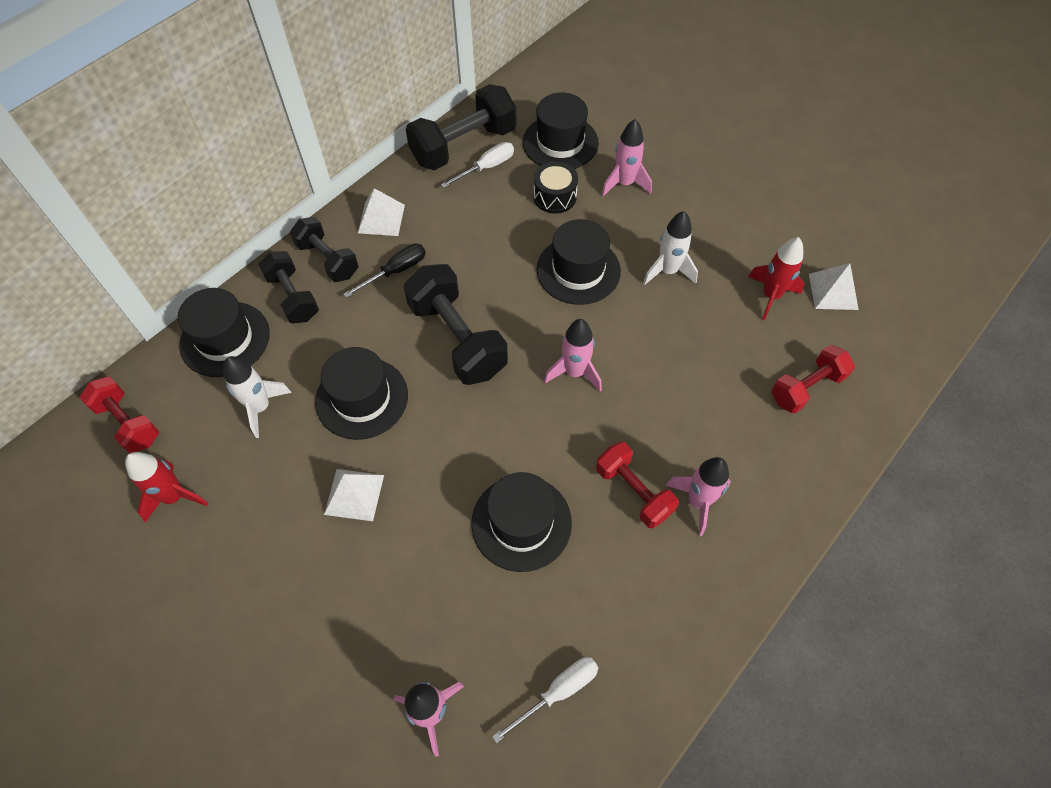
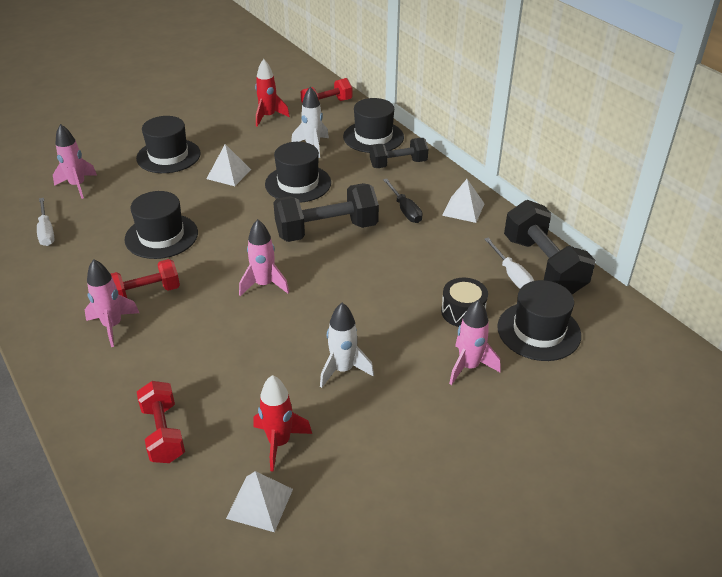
camera: 105 degrees right, 20 degrees down
(328, 260) = (428, 181): black dumbbell -> none
(578, 270) = (368, 309): black hat -> black hat (168, 156)

